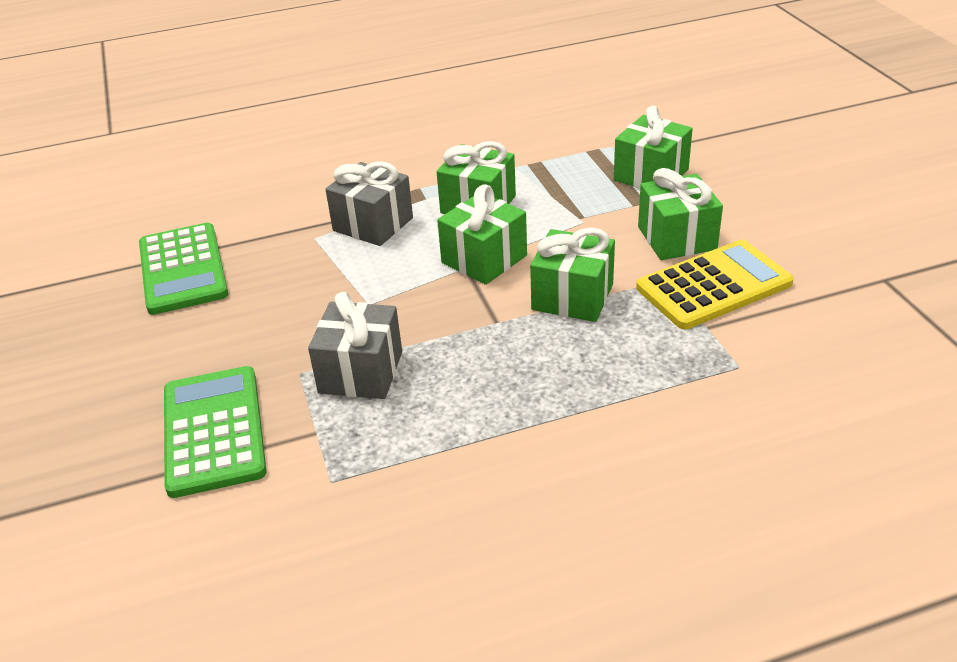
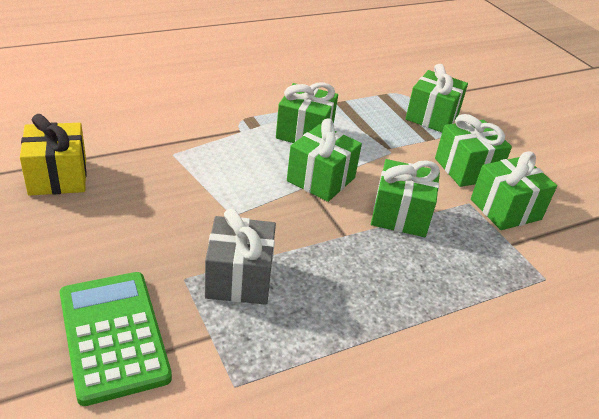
camera: 15 degrees left, 0 degrees up
(183, 269) = (58, 177): green calculator -> yellow gift
(373, 224) = (221, 145): grey gift -> none
(713, 285) = (505, 209): yellow calculator -> green gift

